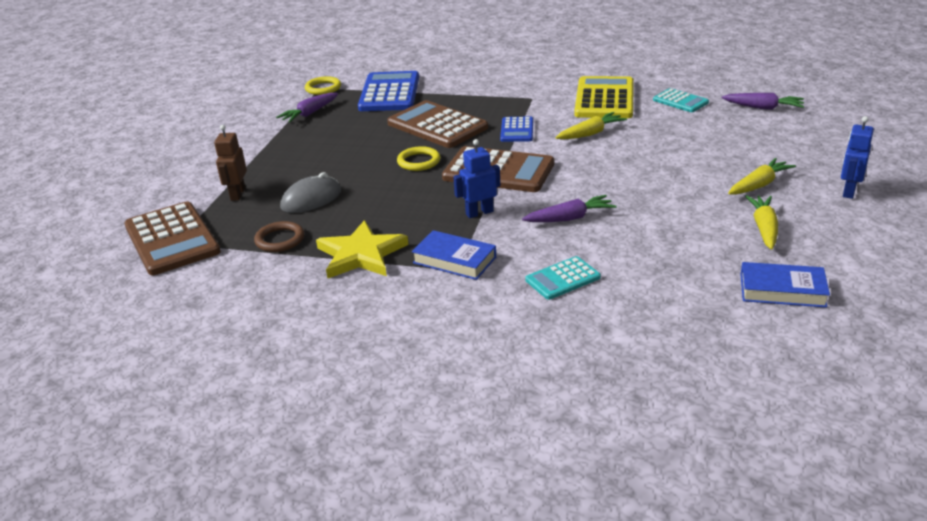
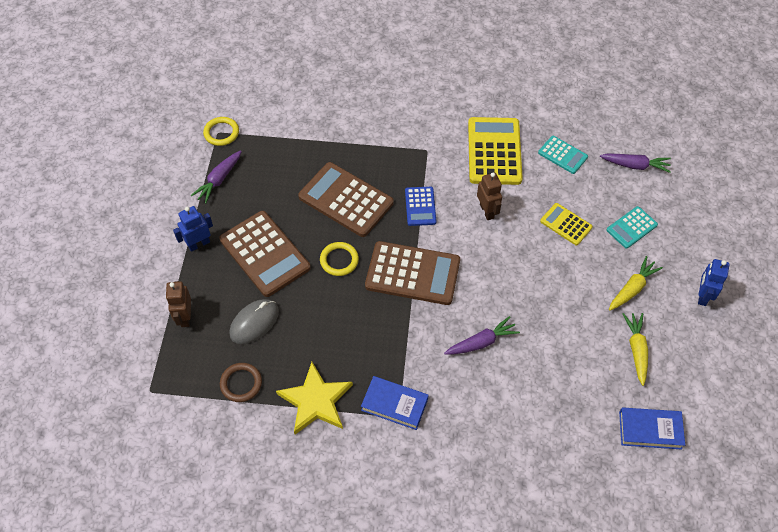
camera: 10 degrees left, 25 degrees up
(172, 239) = (145, 387): brown calculator -> brown calculator (264, 254)
(389, 93) = (289, 141): blue calculator -> none
(479, 213) = (405, 337): blue robot -> blue robot (199, 244)
(562, 279) = (484, 425): turquoise calculator -> turquoise calculator (631, 227)
(590, 133) = (487, 211): yellow carrot -> brown robot
(680, 142) = (566, 224): none -> yellow calculator

